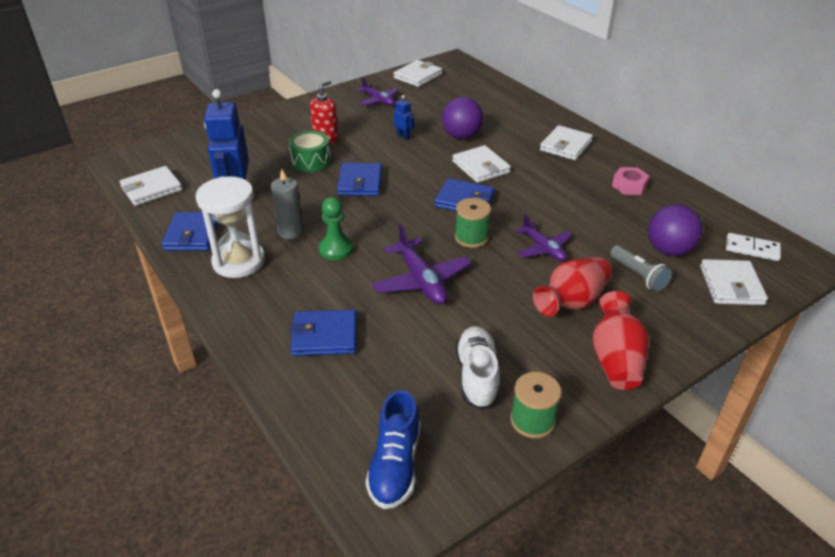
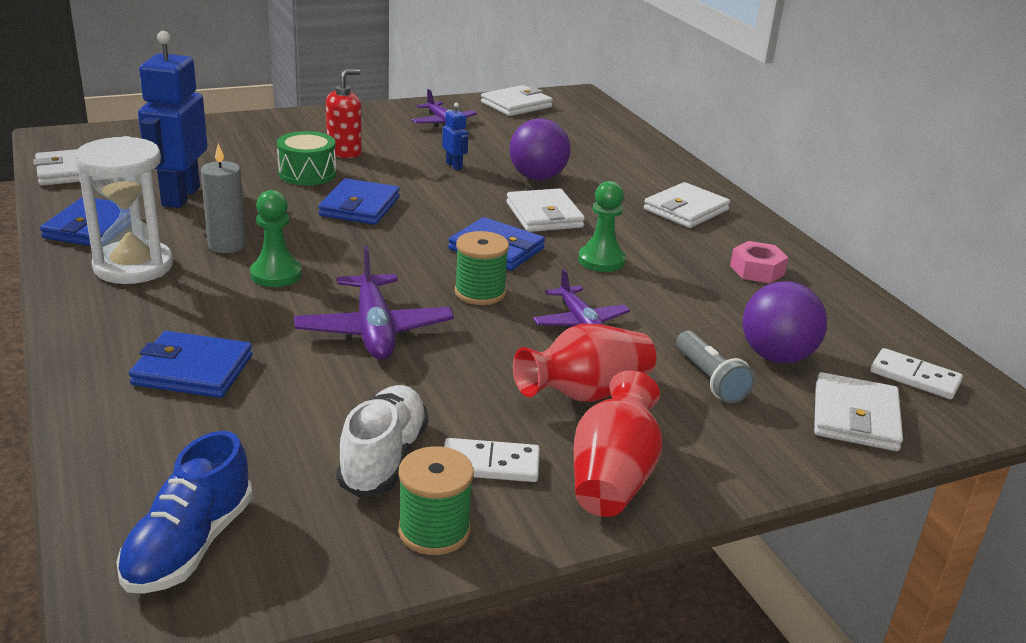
camera: 10 degrees right, 10 degrees down
(533, 197) = (601, 260): none -> green pawn
(541, 366) = (490, 464): none -> white domino

